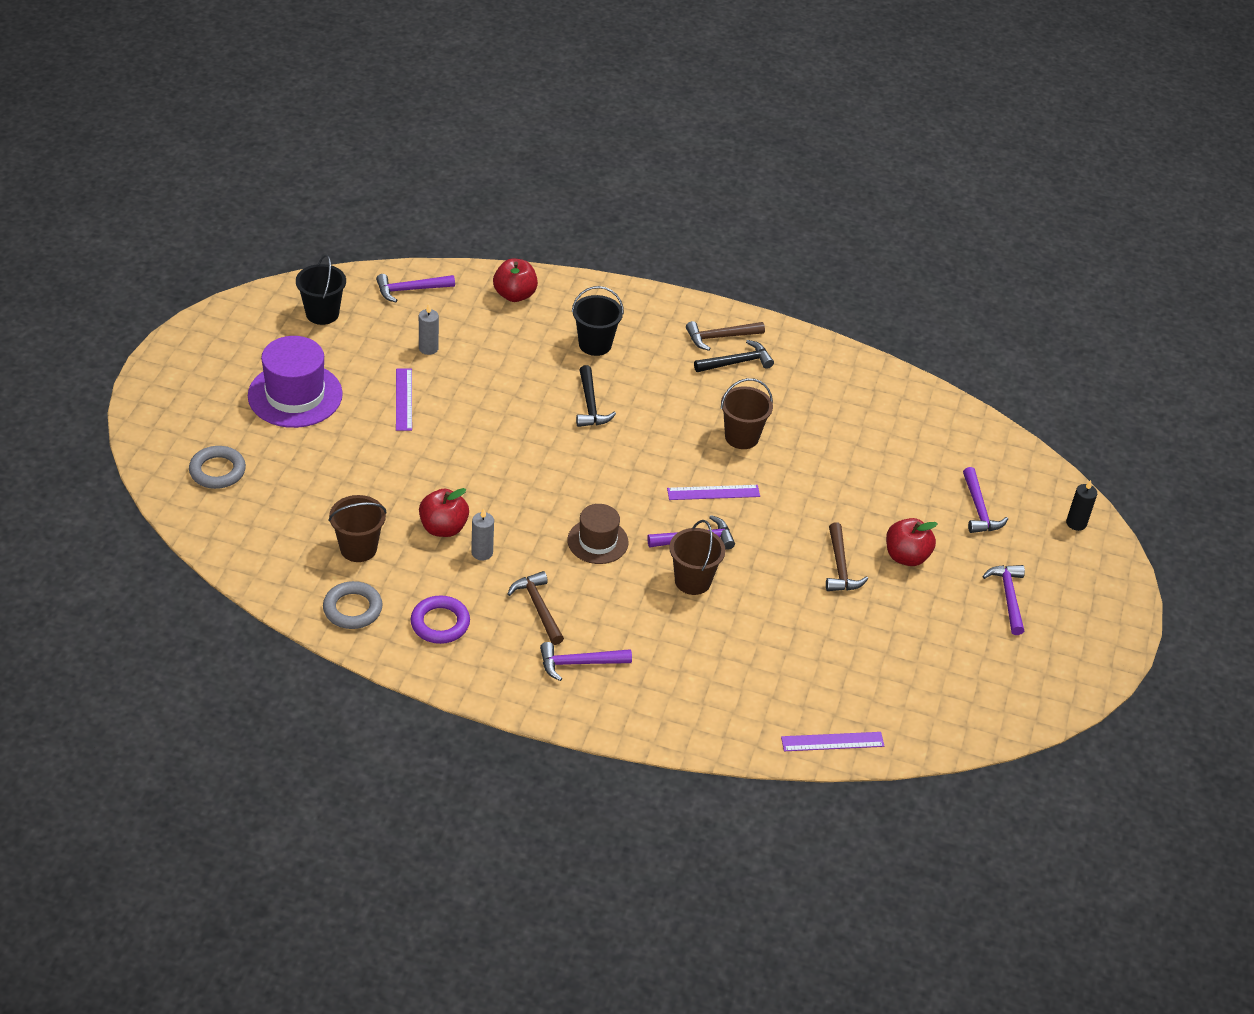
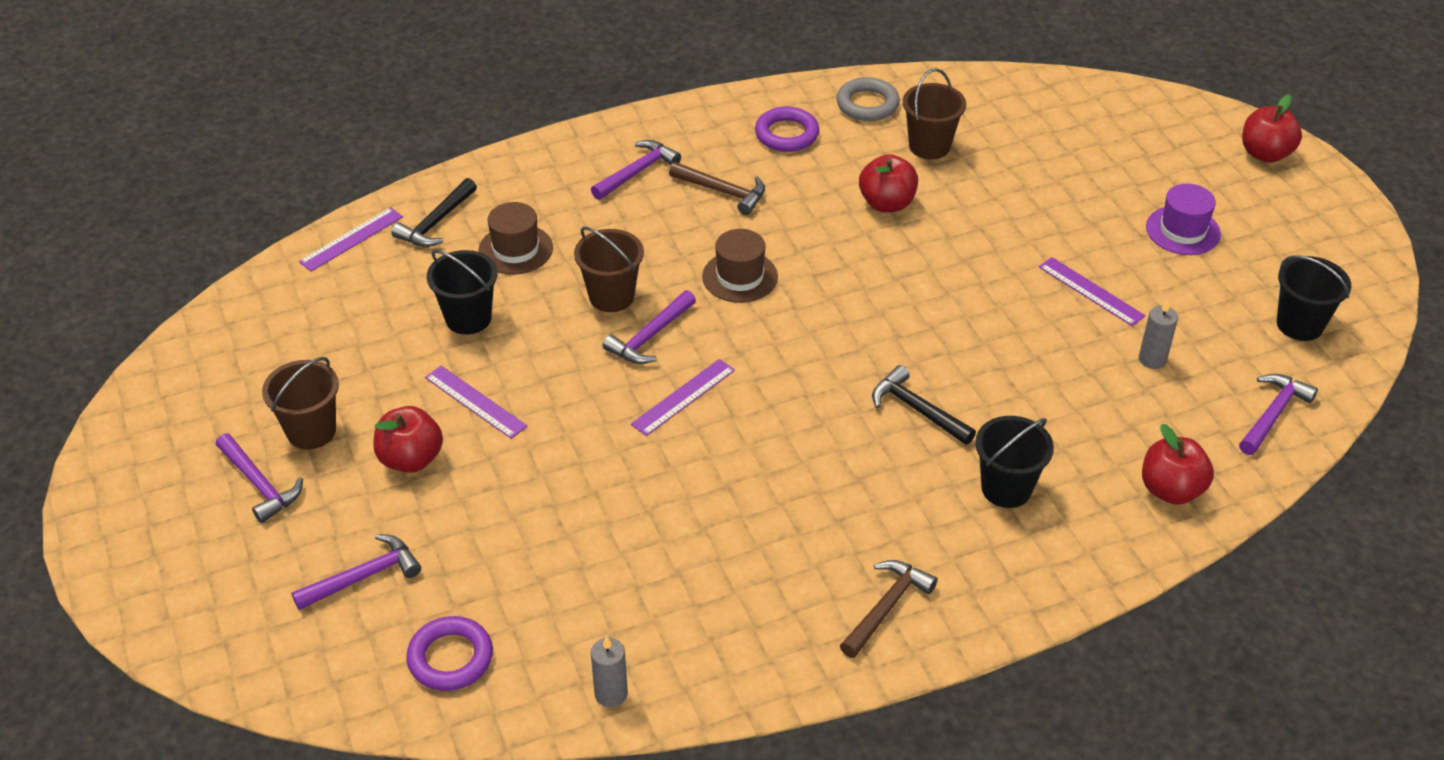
camera: 145 degrees right, 0 degrees up
(164, 402) = (1265, 154): none -> red apple
(217, 471) = (1129, 132): grey ring -> none
(295, 395) = (1183, 230): purple hat -> purple hat, size x0.62
(482, 552) = (827, 204): grey candle -> grey candle (611, 693)
(723, 656) = (515, 249): none -> brown hat
(737, 362) = (828, 583): black hammer -> black hammer (436, 223)
(741, 437) = (720, 483): brown bucket -> brown bucket (311, 431)
(799, 625) = (468, 318): none -> black bucket
(840, 567) = (475, 402): brown hammer -> purple ruler
(960, 445) = (450, 658): none -> purple ring
(979, 509) = (364, 576): purple hammer -> purple hammer turned 105 degrees clockwise
(1076, 523) = (225, 640): black candle -> none

